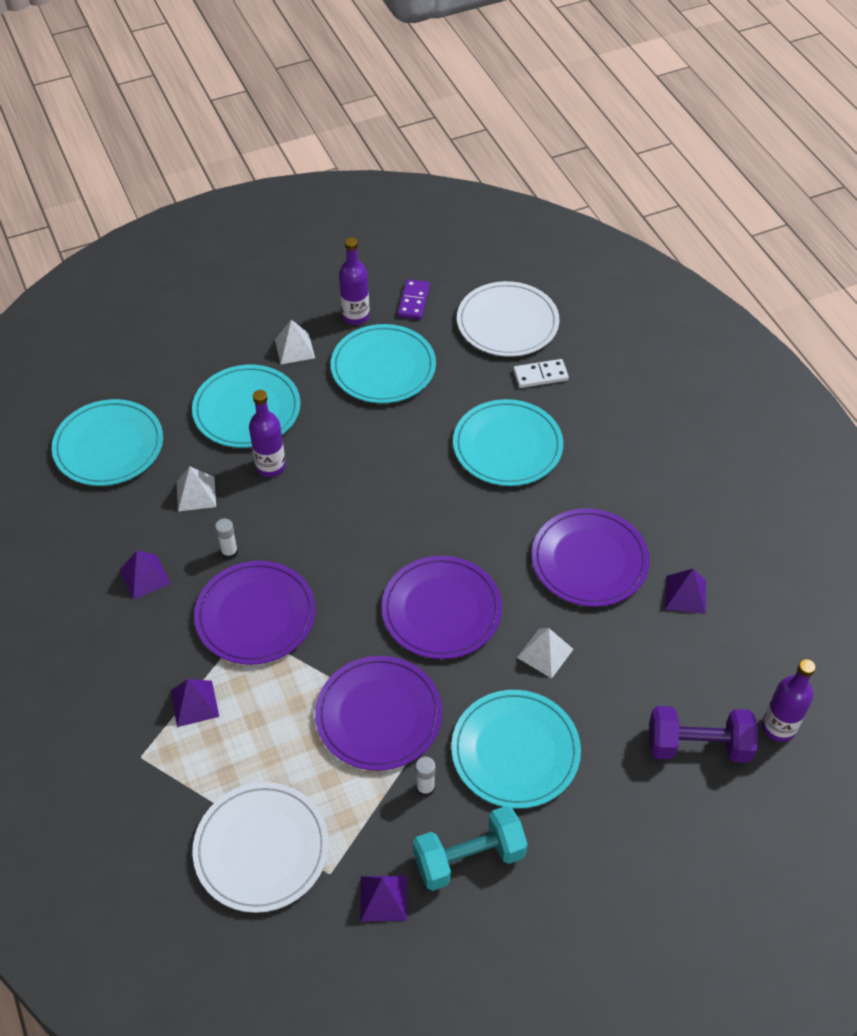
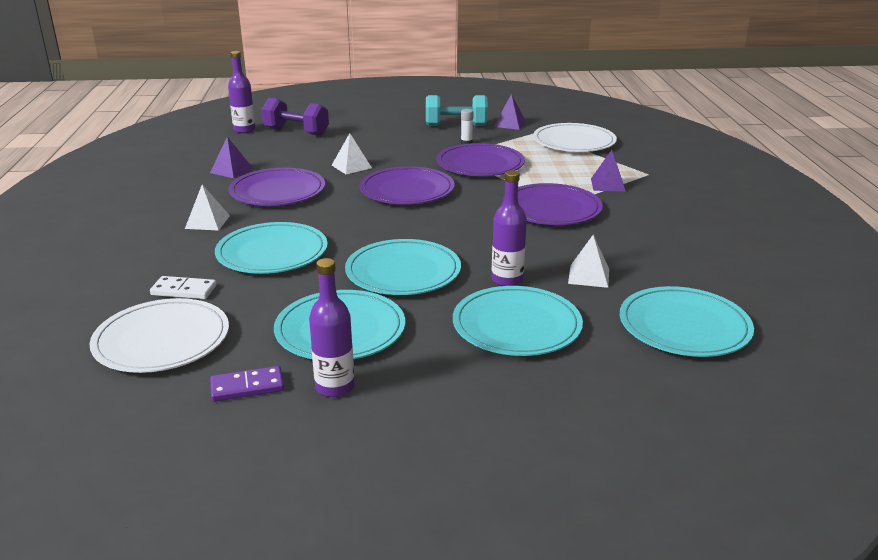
camera: 160 degrees left, 25 degrees down
(144, 577) = (643, 239): purple pyramid -> none
(229, 552) = (564, 239): white glue stick -> none
(294, 348) = (434, 369): white pyramid -> white pyramid (207, 222)
(414, 301) = (247, 387): purple domino -> purple domino turned 45 degrees clockwise
(515, 751) = (403, 144): turquoise plate -> turquoise plate (403, 272)

